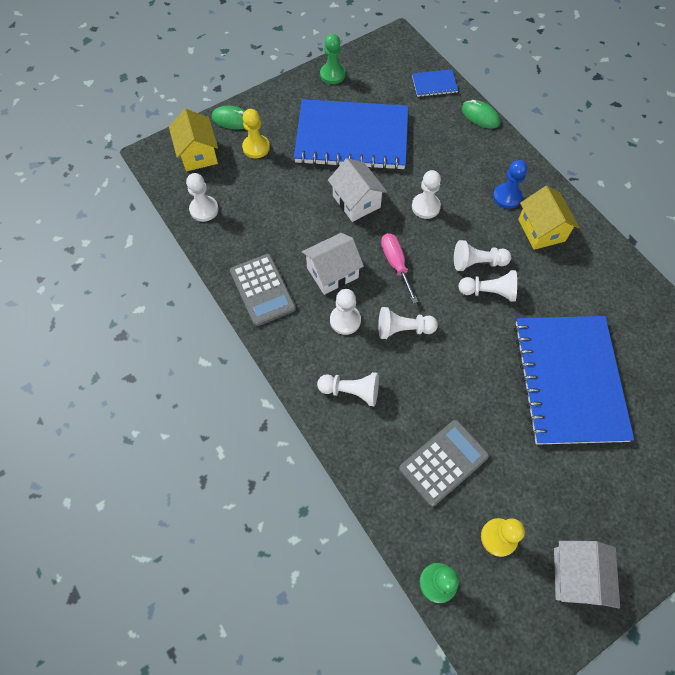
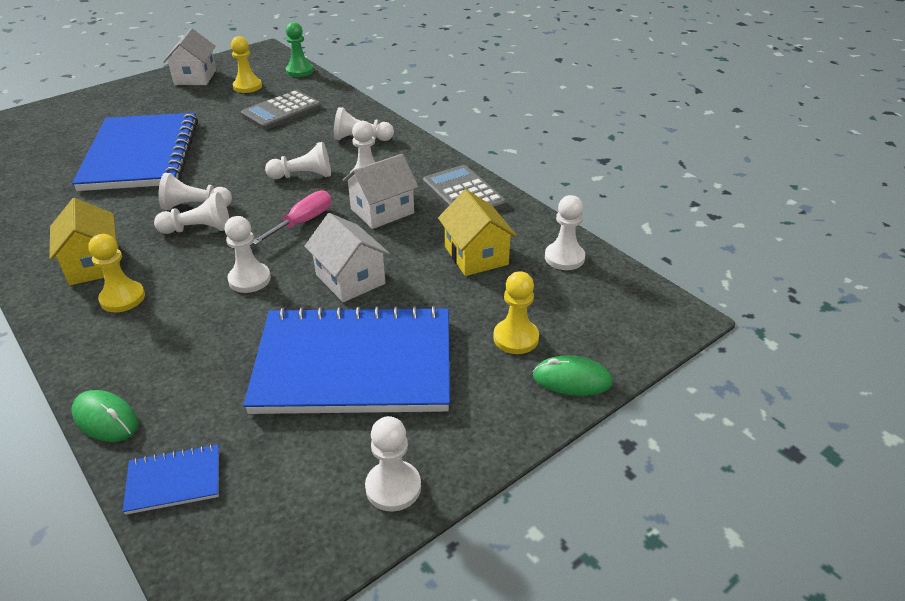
camera: 175 degrees right, 25 degrees down
(198, 154) = (606, 322): yellow house -> yellow house (476, 255)
(332, 74) = (393, 487): green pawn -> white pawn
(396, 264) = (303, 222): pink screwdriver -> pink screwdriver turned 120 degrees counterclockwise
(507, 197) = (122, 298): blue pawn -> yellow pawn

